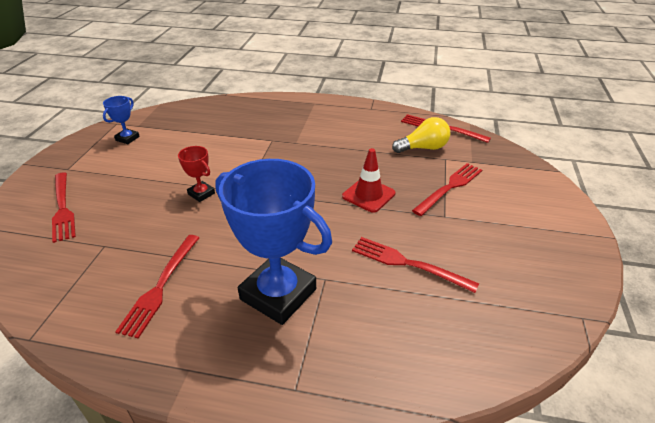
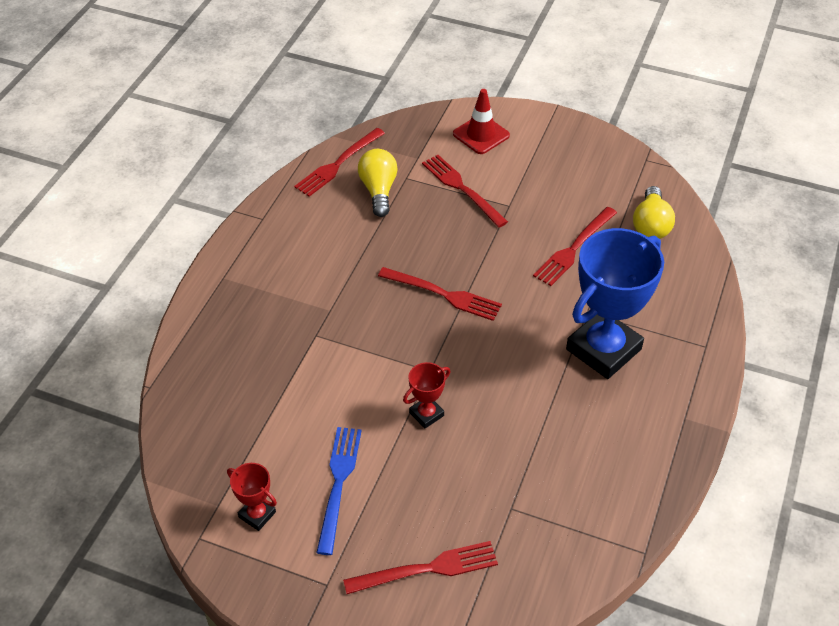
camera: 80 degrees left, 10 degrees up
(127, 138) = (257, 514): blue trophy -> red trophy
(145, 163) = (338, 482): none -> blue fork
(160, 287) = (585, 446): red fork -> red fork (444, 295)
(368, 195) = (462, 257): red traffic cone -> red traffic cone (481, 135)
(473, 326) = (651, 225): none -> yellow light bulb

